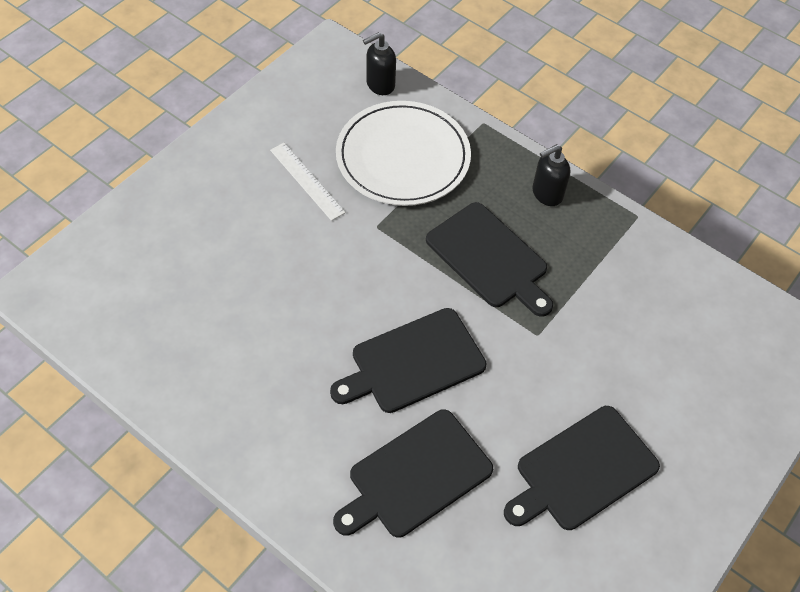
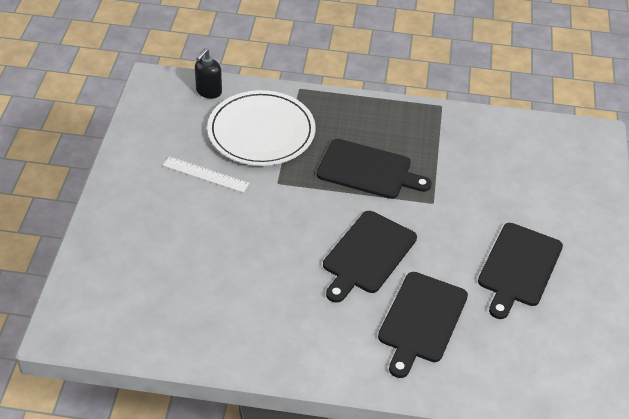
camera: 30 degrees left, 10 degrees down
(546, 194) = (375, 116): black soap dispenser -> none

